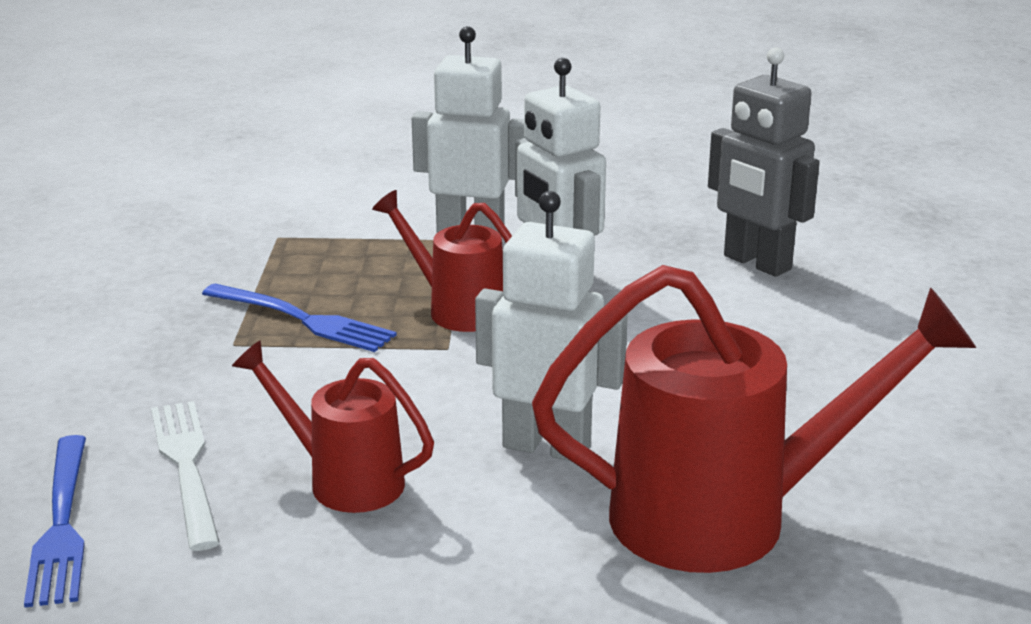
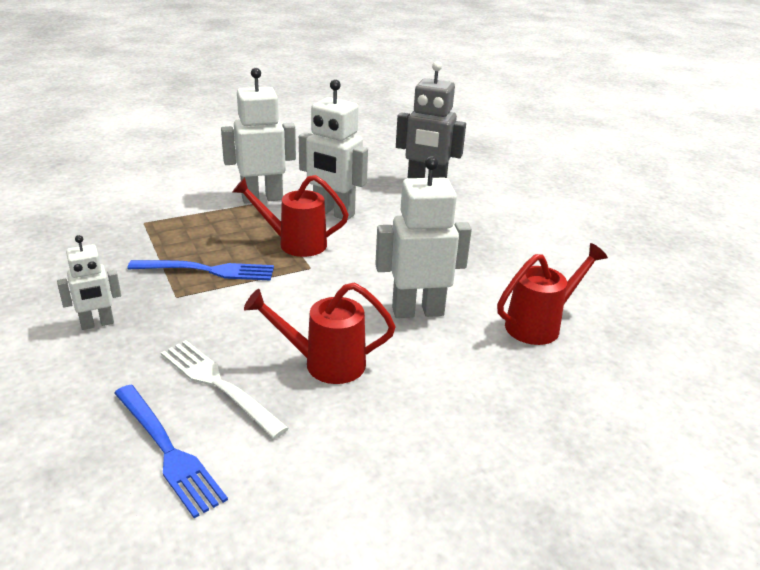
camera: 30 degrees left, 5 degrees up
(111, 355) = (97, 324): none -> white robot
(724, 518) = (539, 325): red watering can -> red watering can, size x0.56

